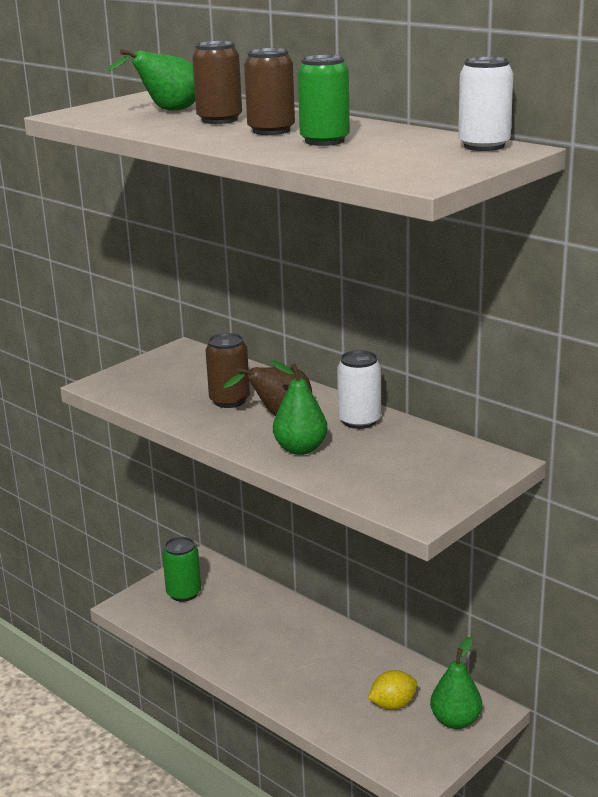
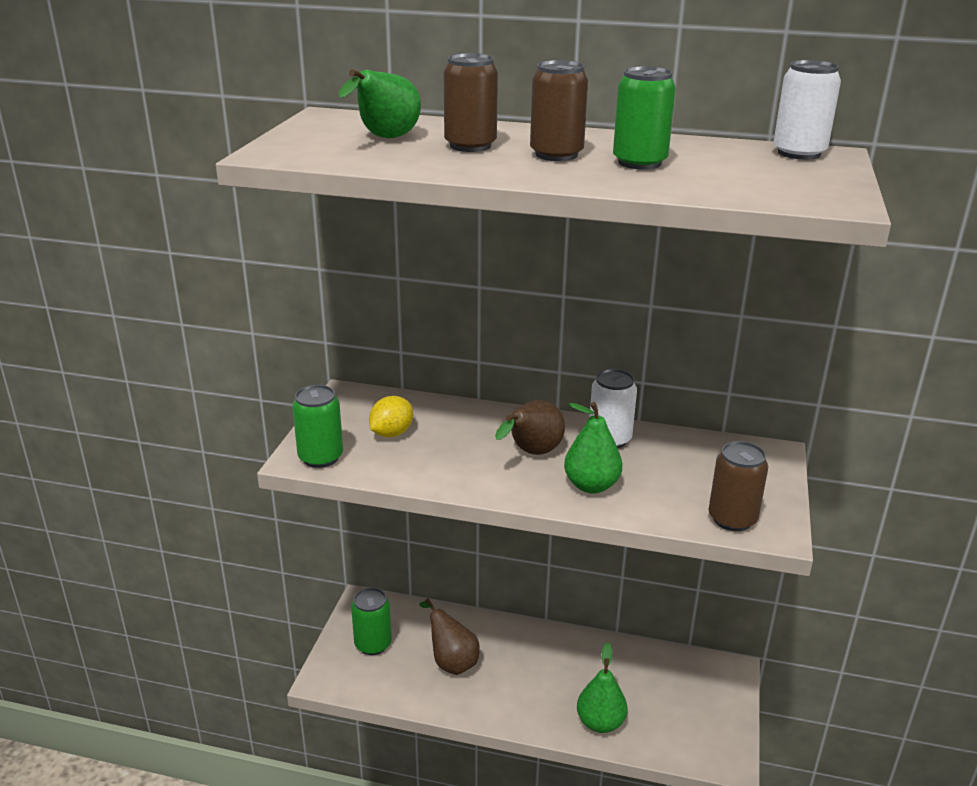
camera: 30 degrees left, 5 degrees up
(114, 386) = (320, 457): none -> green can
(229, 401) = (462, 446): brown can -> brown can (732, 519)
(236, 625) = (451, 661): none -> brown pear
(393, 705) = (653, 695): yellow lemon -> yellow lemon (391, 433)
(455, 721) = (714, 691): green pear -> green pear (600, 722)

